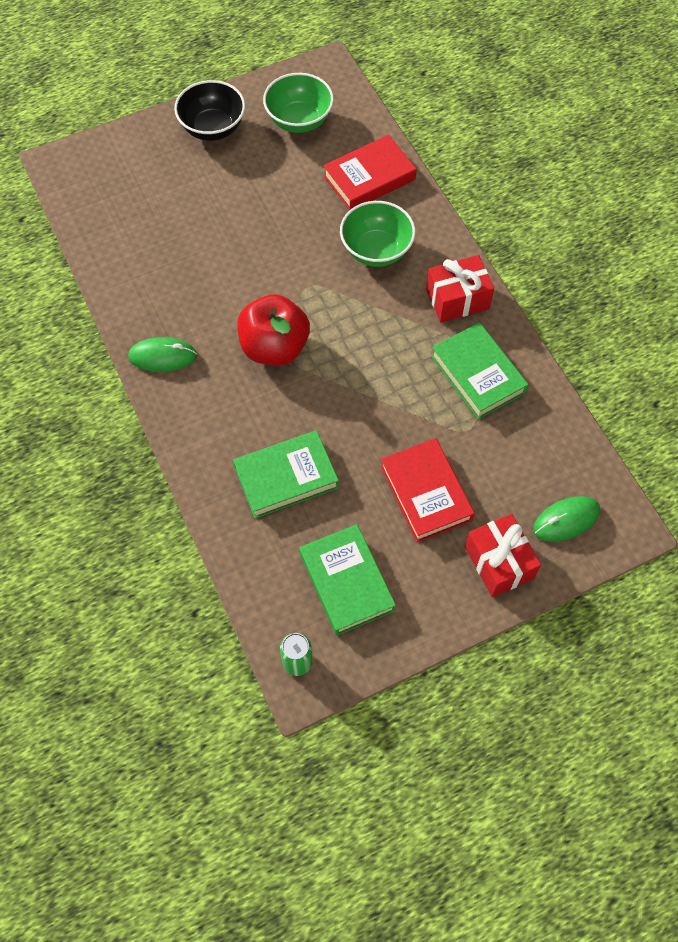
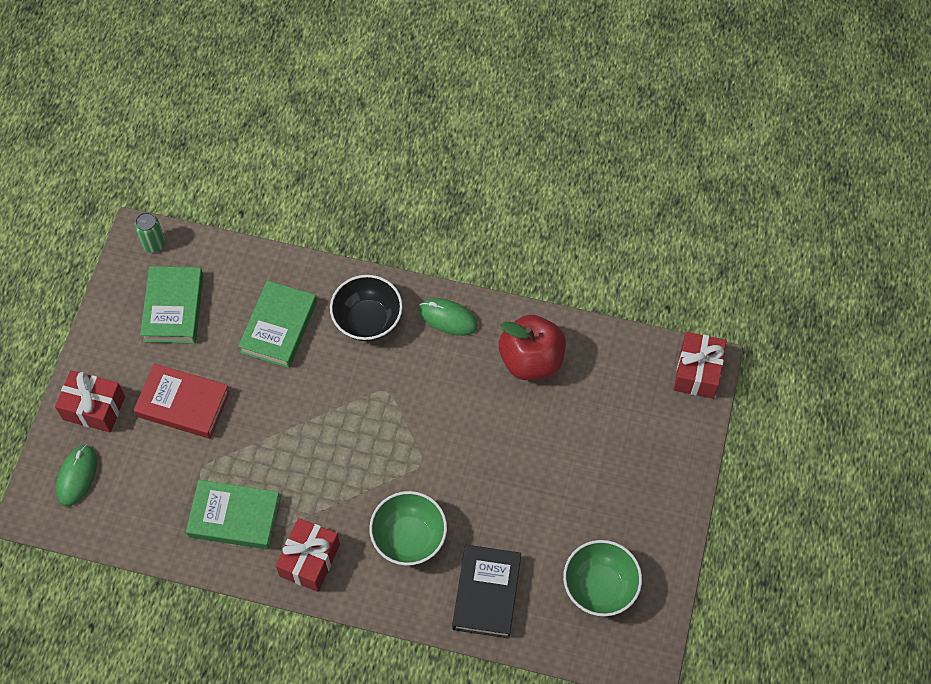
camera: 130 degrees right, 0 degrees up
(68, 165) = (697, 372): none -> red gift
(162, 356) = (448, 318): green mouse -> green mouse turned 75 degrees clockwise
(213, 128) = (649, 509): black bowl -> black bowl (367, 320)
(274, 347) = (388, 396): red apple -> red apple (531, 360)
(346, 582) = (173, 308): green book -> green book turned 75 degrees clockwise
(369, 178) = (487, 593): red book -> black book

